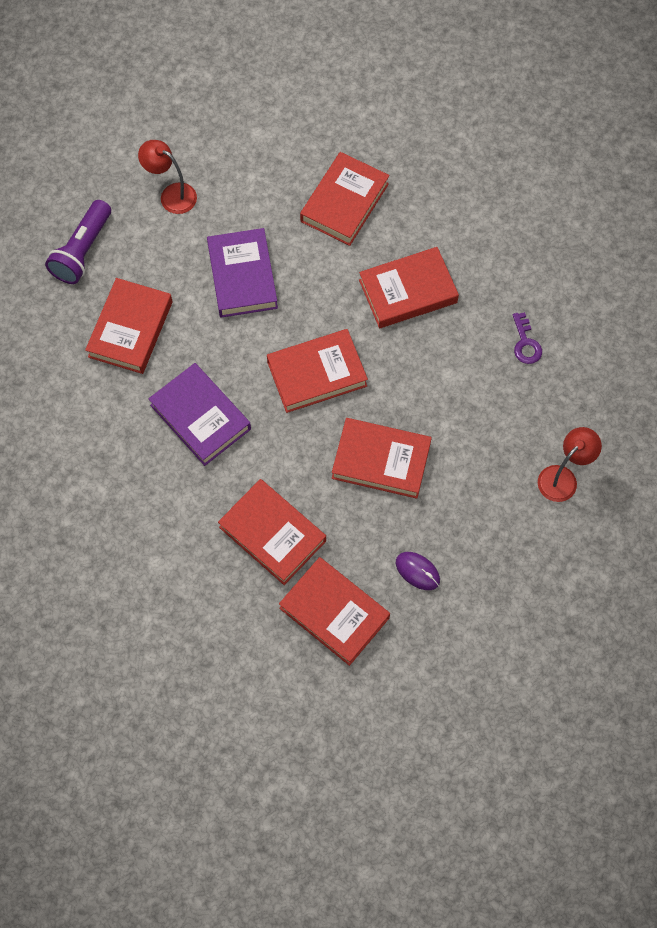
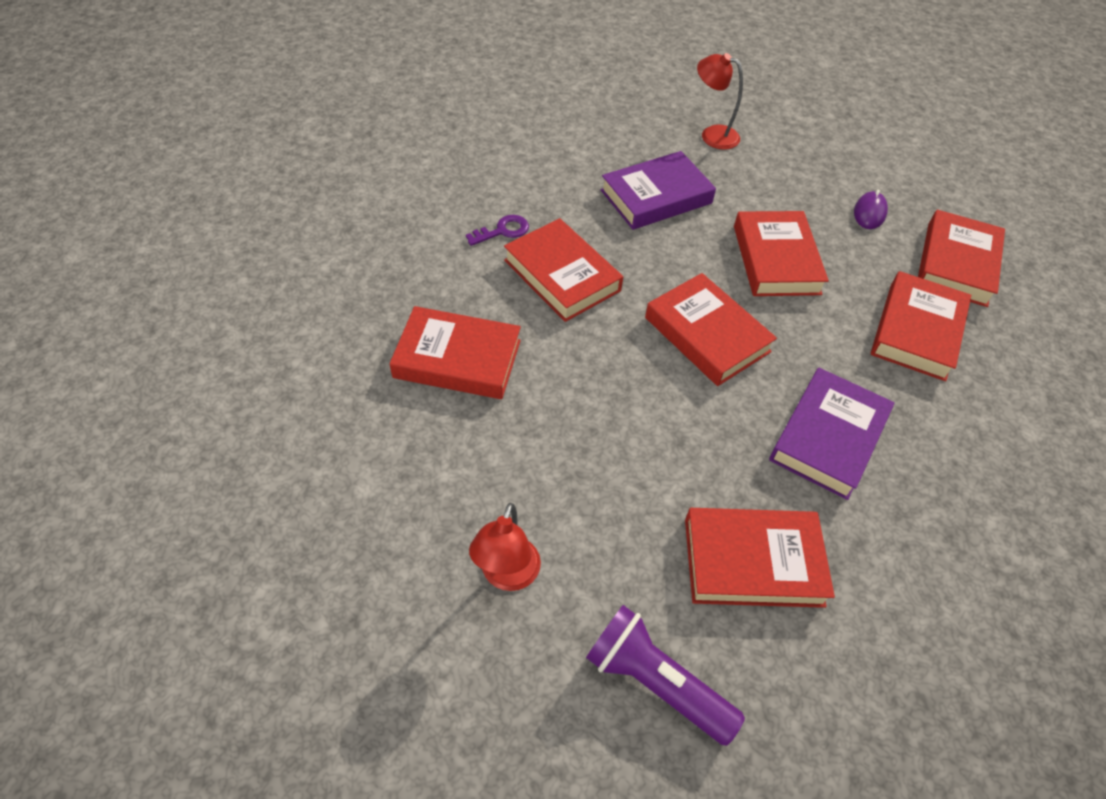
camera: 110 degrees left, 15 degrees down
(82, 251) = (655, 682): purple flashlight -> purple flashlight turned 150 degrees counterclockwise
(242, 276) = (610, 444): purple book -> purple book (656, 197)
(525, 343) = (584, 176): purple key -> purple key (502, 231)

